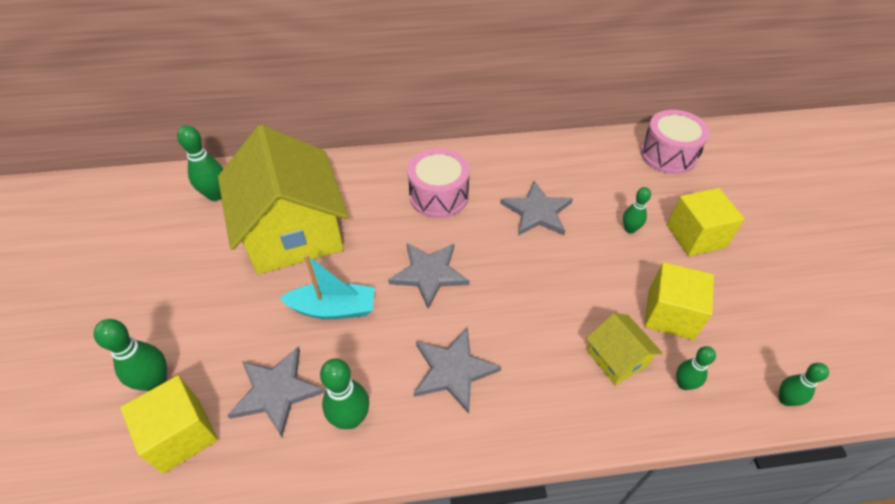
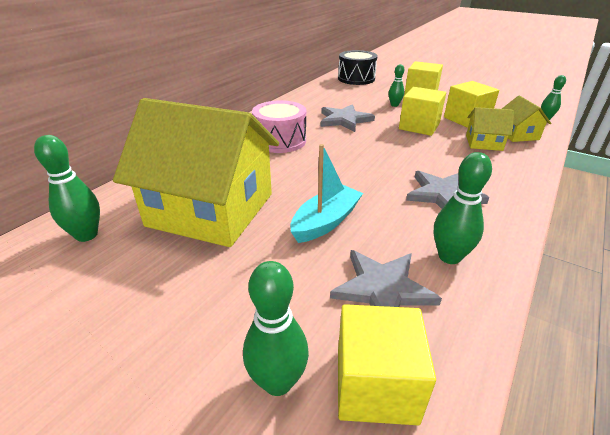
camera: 50 degrees left, 15 degrees down
(429, 274) = (345, 170): grey star -> none
(594, 279) = (419, 126): none -> yellow cube
(668, 155) = (356, 78): pink drum -> black drum
(684, 384) = (517, 134): green bowling pin -> yellow house

